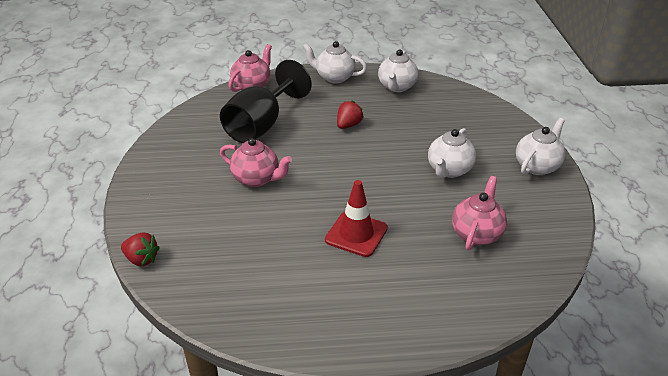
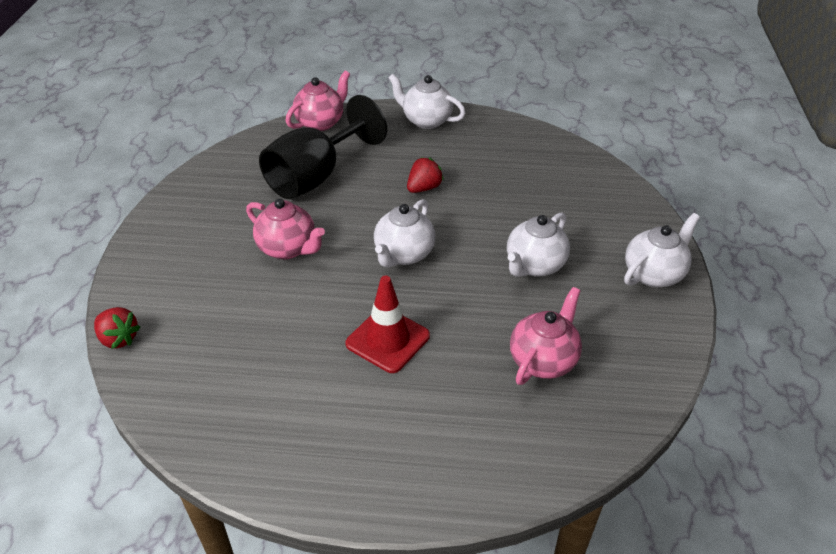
camera: 10 degrees right, 5 degrees up
(397, 87) = (501, 141): white teapot -> white teapot (404, 254)

